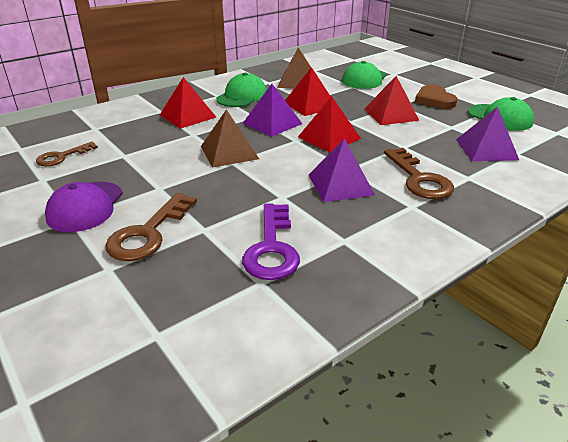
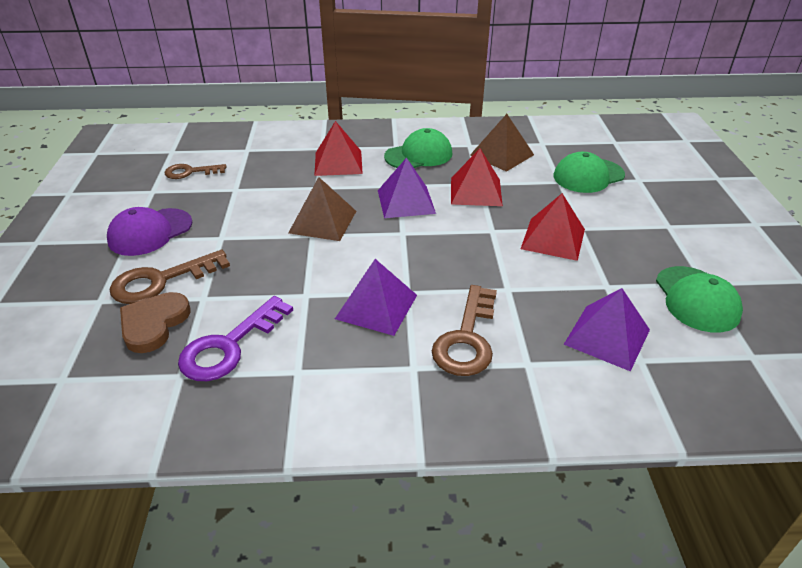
camera: 35 degrees right, 5 degrees up
(329, 137) = (440, 243): red pyramid -> none
(434, 100) = (640, 238): brown heart -> brown heart (154, 324)

